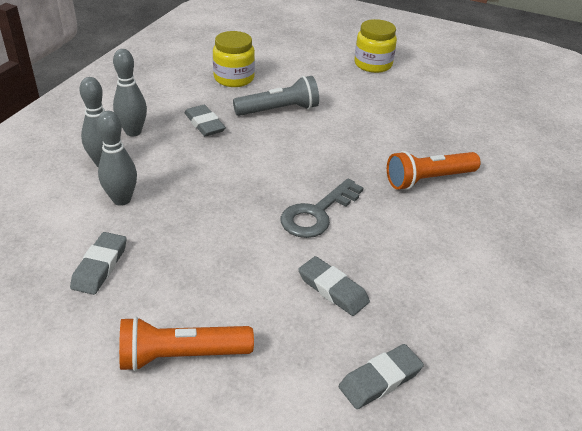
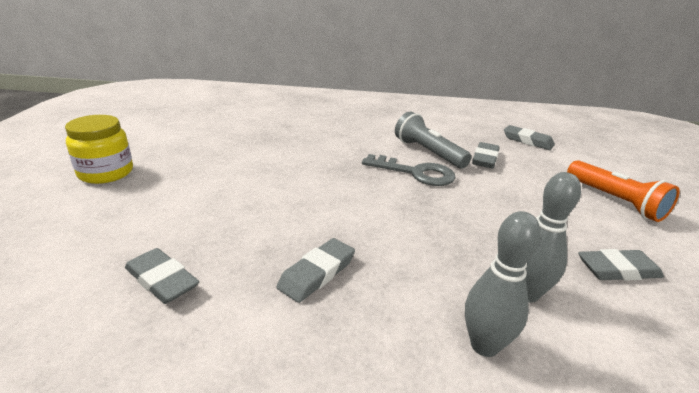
camera: 110 degrees left, 10 degrees down
(133, 132) = (385, 346): grey bowling pin -> none
(234, 78) = (162, 280): yellow jar -> grey eraser
(279, 110) = (250, 220): grey flashlight -> grey flashlight (428, 153)
(428, 179) = (329, 136): orange flashlight -> none

